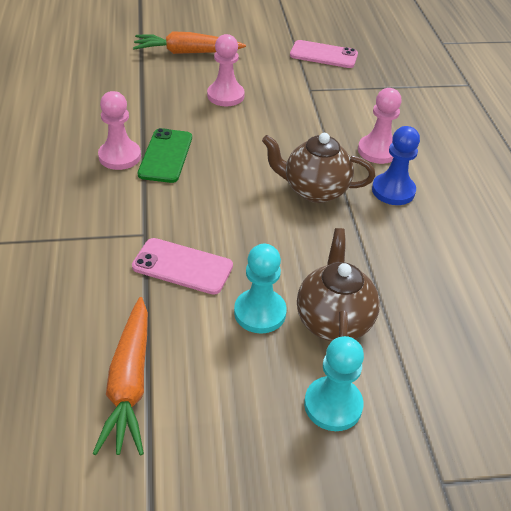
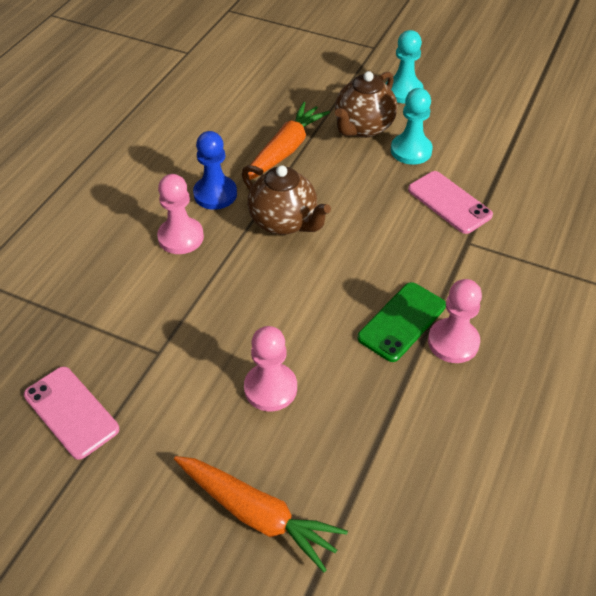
camera: 145 degrees left, 5 degrees up
(130, 383) = (525, 145): orange carrot -> orange carrot (285, 150)

